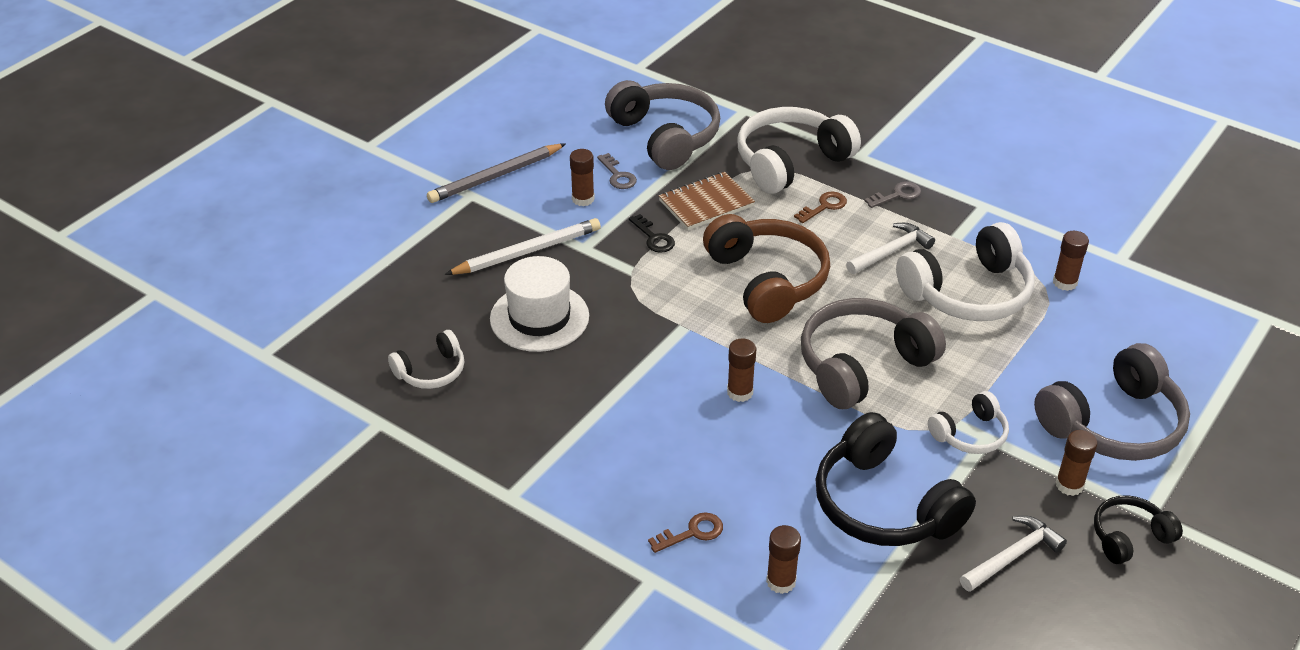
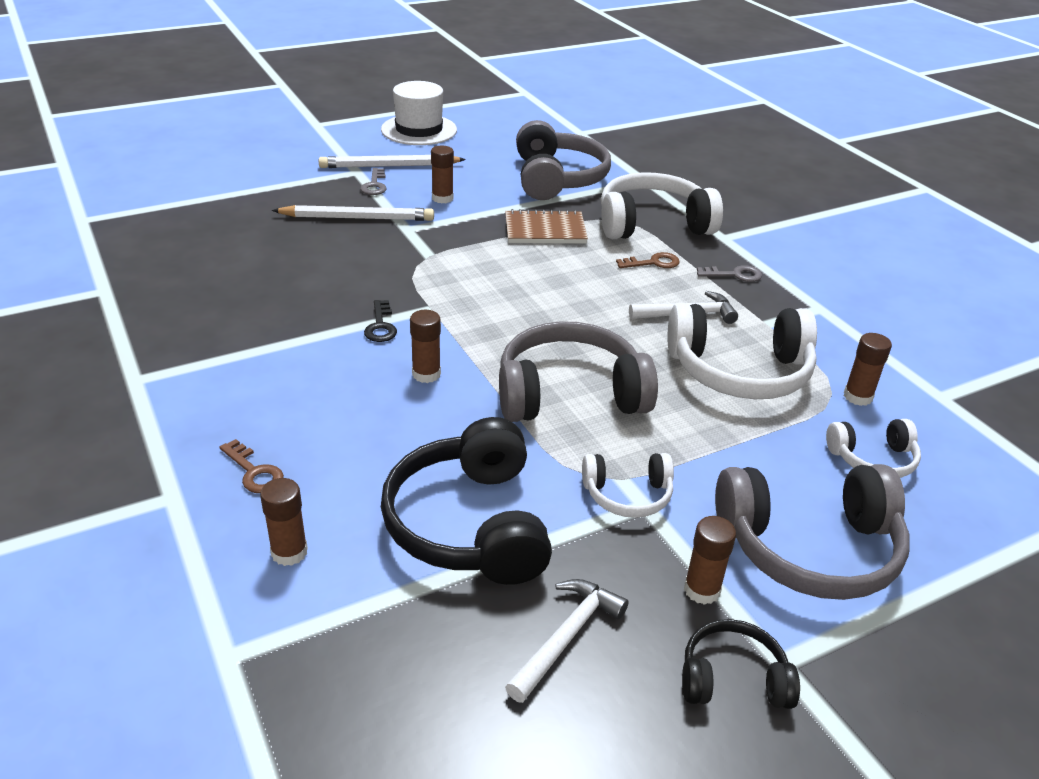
camera: 25 degrees right, 5 degrees down
(431, 371) = (186, 270): white headphones -> white headphones (873, 459)
(495, 176) = (389, 166): grey pencil -> white pencil
(539, 317) = (315, 263): white hat -> white hat (419, 130)
(618, 175) = (489, 192): grey key -> grey key (374, 185)
(654, 238) = (473, 239): black key -> black key (380, 326)
(692, 532) = (254, 472): brown key -> brown key turned 45 degrees clockwise
(767, 280) = (543, 299): brown headphones -> none
(1013, 556) = (567, 637): white hammer -> white hammer turned 45 degrees counterclockwise

